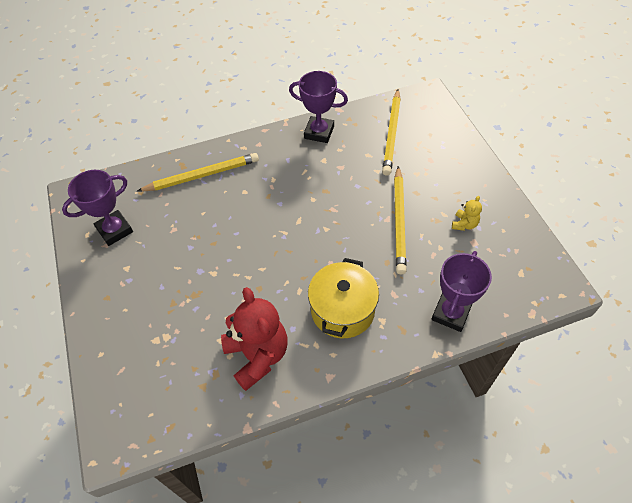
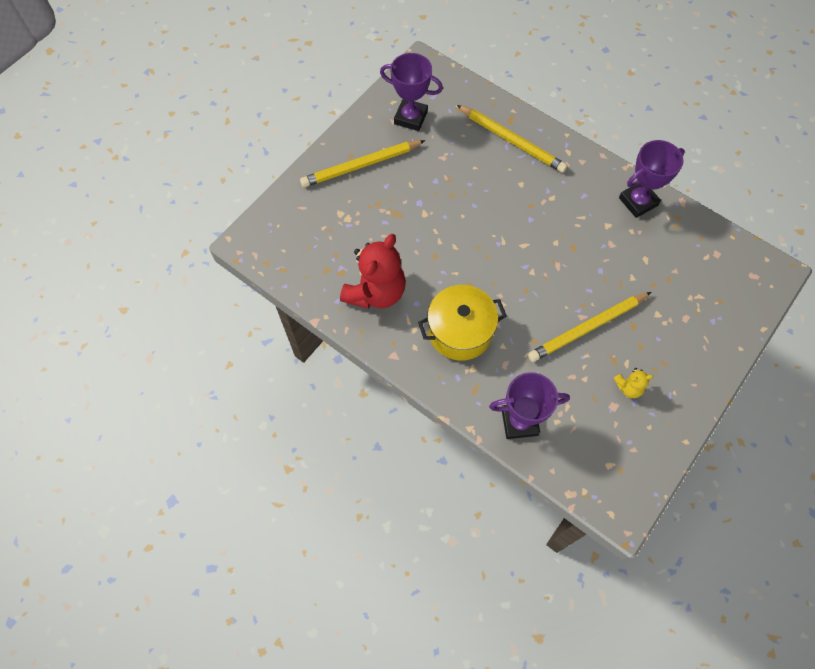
camera: 55 degrees right, 10 degrees up
(319, 132) = (638, 201): purple trophy -> purple trophy turned 75 degrees clockwise
(392, 134) = (690, 265): yellow pencil -> yellow pencil (361, 165)

